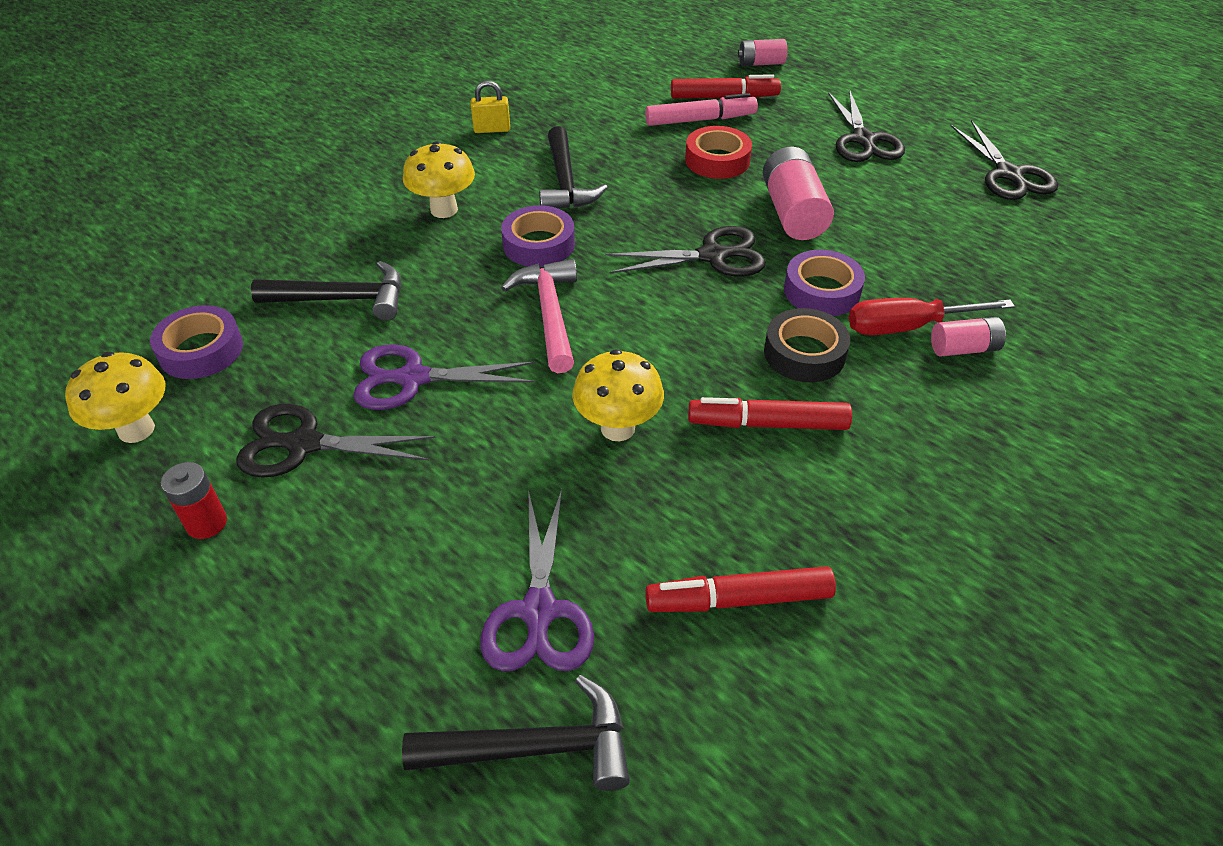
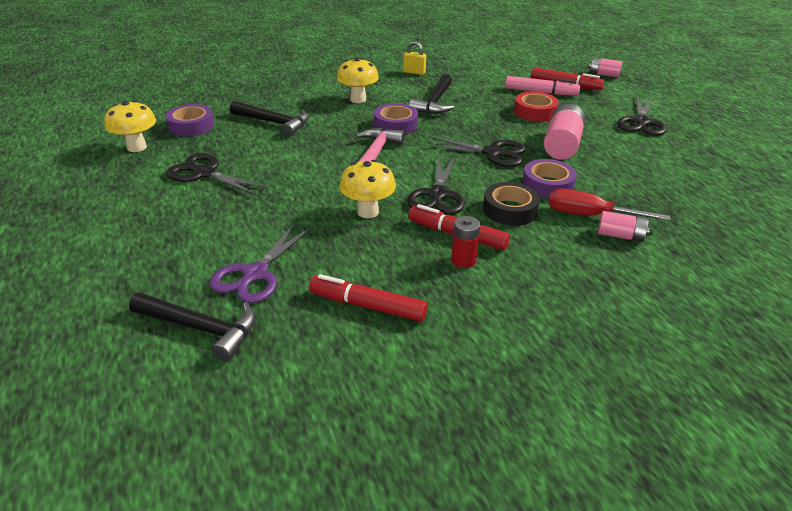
camera: 25 degrees right, 10 degrees down
(206, 523) = (134, 190): red battery -> red battery (463, 260)
(411, 378) = (279, 162): purple scissors -> none
(1009, 175) = (734, 161): black scissors -> black scissors (437, 195)

